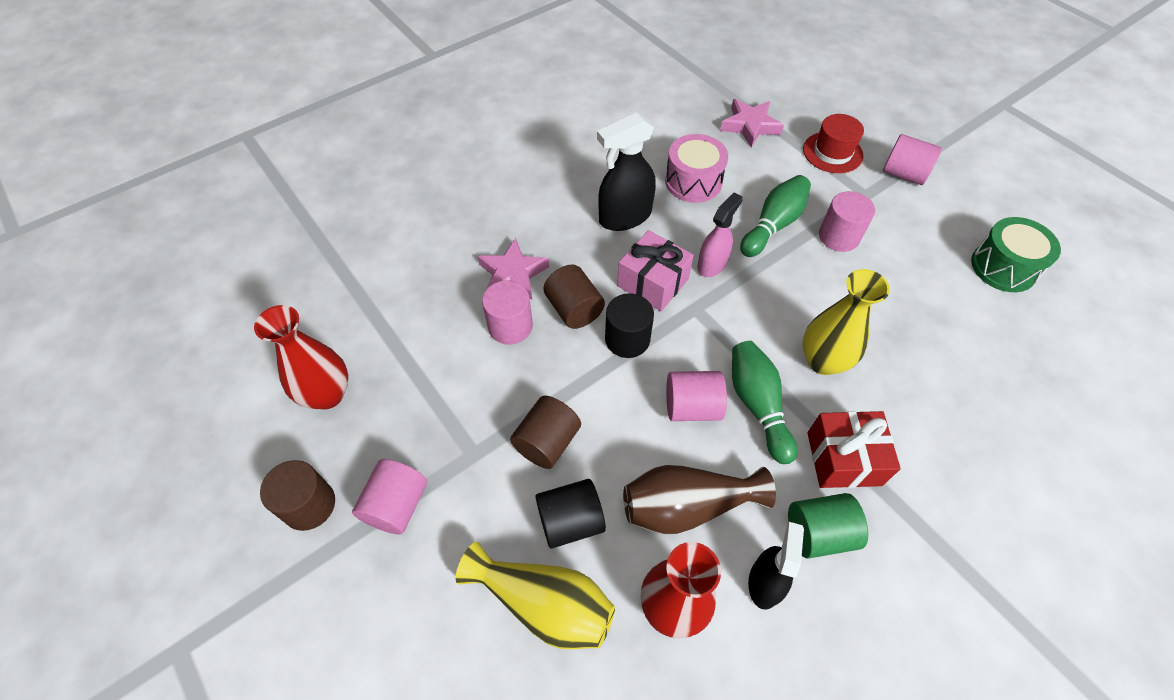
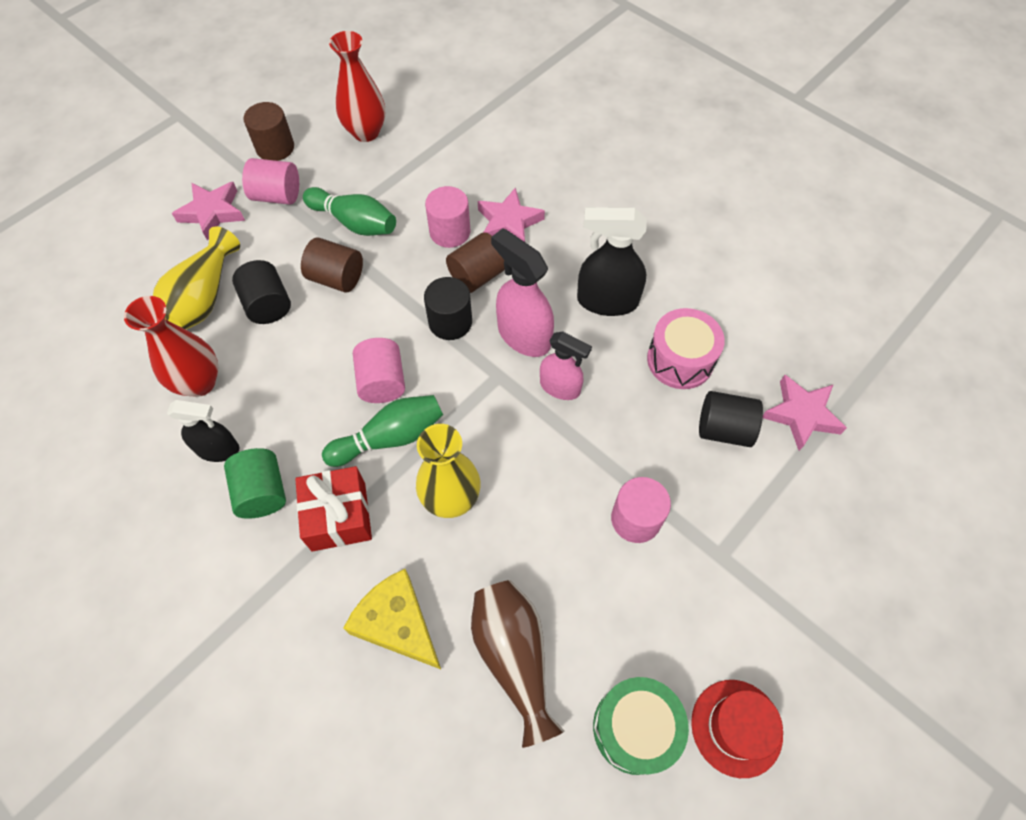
camera: 80 degrees right, 5 degrees up
(399, 592) = (212, 213): none -> pink star
(624, 217) = (607, 301): black spray bottle -> black spray bottle turned 45 degrees counterclockwise
(652, 282) = (523, 335): pink gift -> pink spray bottle
(687, 507) = (283, 386): brown vase -> brown vase (514, 657)
(760, 170) = (724, 429): none -> black cylinder
(773, 225) = (634, 446): green bowling pin -> green bowling pin (354, 222)
(832, 152) = (787, 515): red hat -> red hat (736, 727)
(903, 174) = (776, 607): pink cylinder -> none
(945, 416) = (397, 623): none -> yellow cheese

